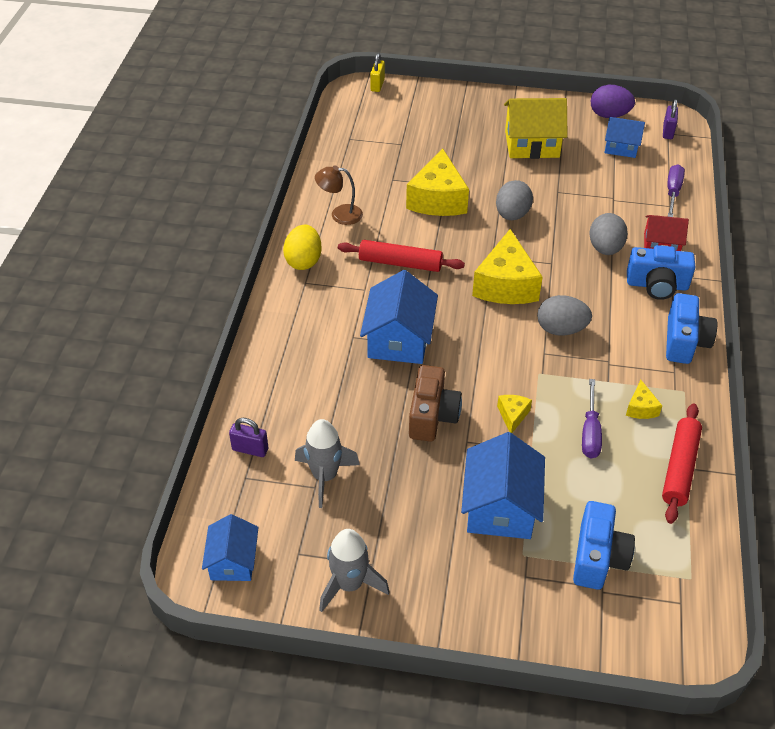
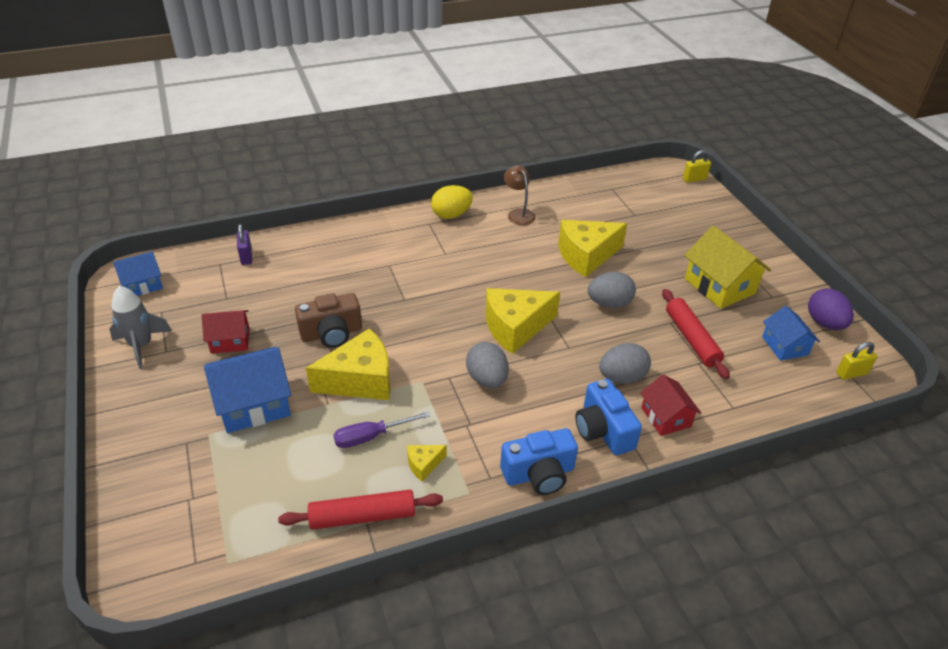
camera: 60 degrees right, 5 degrees down
(325, 477) = (238, 299): grey rocket -> none
(391, 501) = (230, 340): none -> red house
(399, 339) = (403, 289): blue house -> none
(400, 263) = (490, 261): red rolling pin -> red rolling pin (691, 339)
(512, 415) = (360, 380): yellow cheese -> yellow cheese, size x2.20
(598, 557) = (225, 485): blue camera -> none
(668, 132) = (851, 373): purple padlock -> yellow padlock
(672, 192) = (757, 404): purple screwdriver -> none

